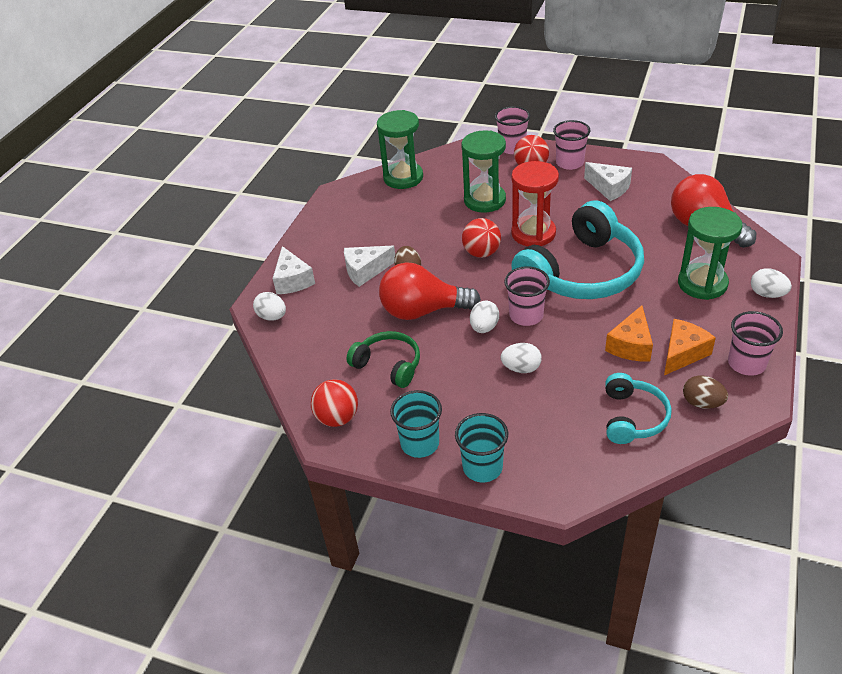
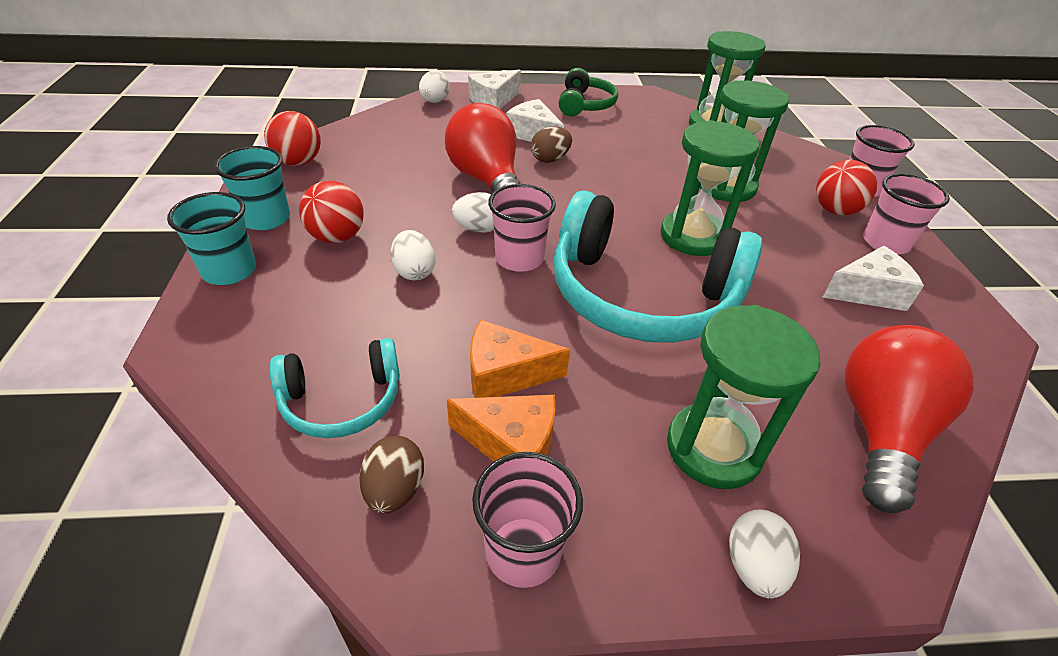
camera: 60 degrees right, 0 degrees up
(388, 365) = (387, 176): green headphones -> green headphones (585, 105)
(481, 253) = (620, 202): red ball -> red ball (337, 237)
(533, 233) = (693, 236): red hourglass -> green hourglass
(609, 188) = (868, 292): white cheese -> white cheese turned 120 degrees counterclockwise

